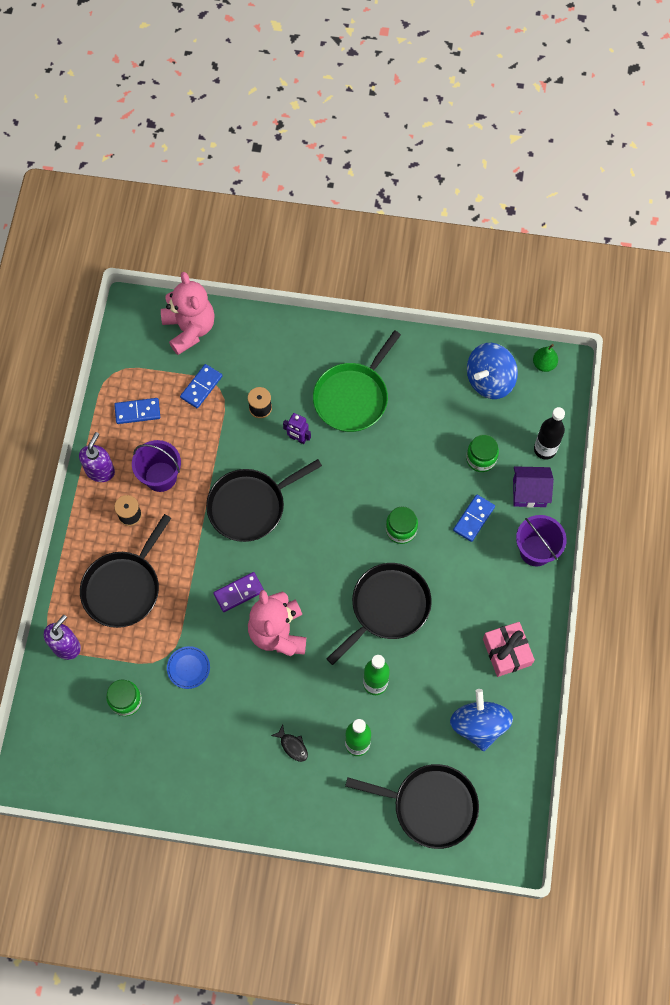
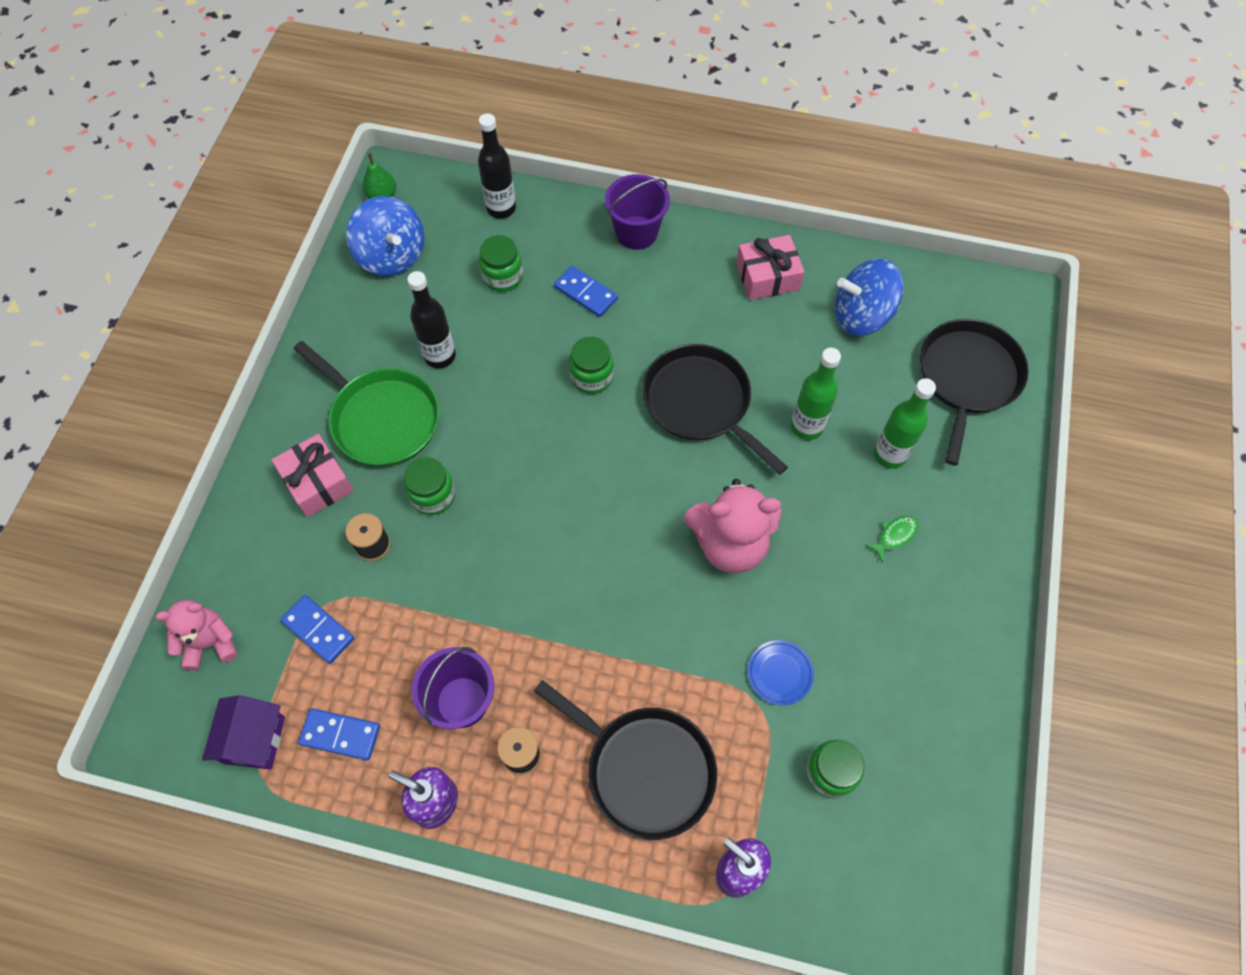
camera: 85 degrees left, 5 degrees down
(137, 412) = (340, 735): blue domino -> blue domino turned 75 degrees counterclockwise
(189, 329) = (210, 643): pink teddy bear -> pink teddy bear, size x0.63
(238, 592) = (665, 594): purple domino -> none
(250, 506) = (530, 569): black pan -> none
(292, 746) = (894, 535): black fish -> green fish
(298, 438) = (433, 496): purple robot -> green jar
(301, 366) = (317, 482): none -> pink gift
(407, 426) = (440, 356): none -> black bottle
(529, 492) = (557, 231): purple house -> purple house (254, 740)

